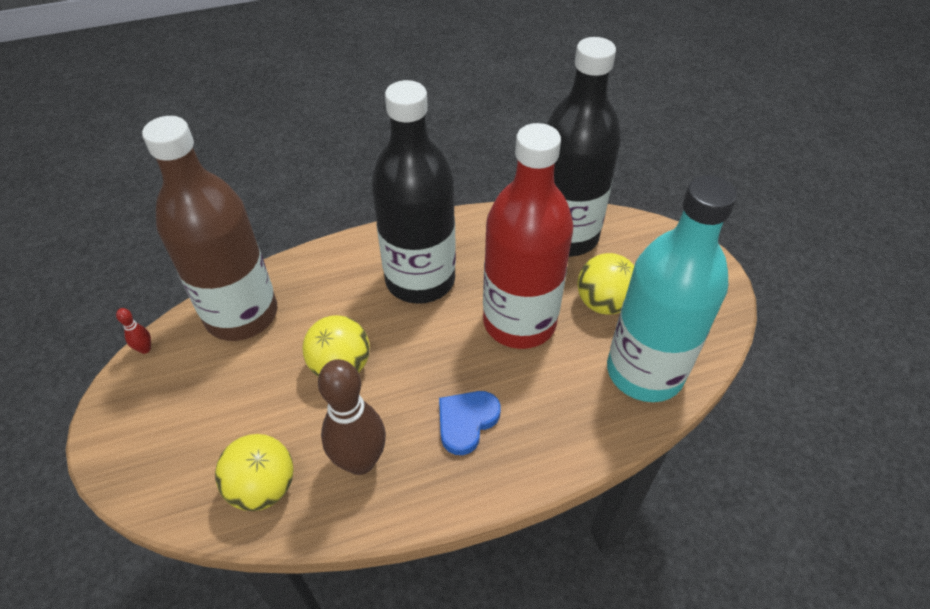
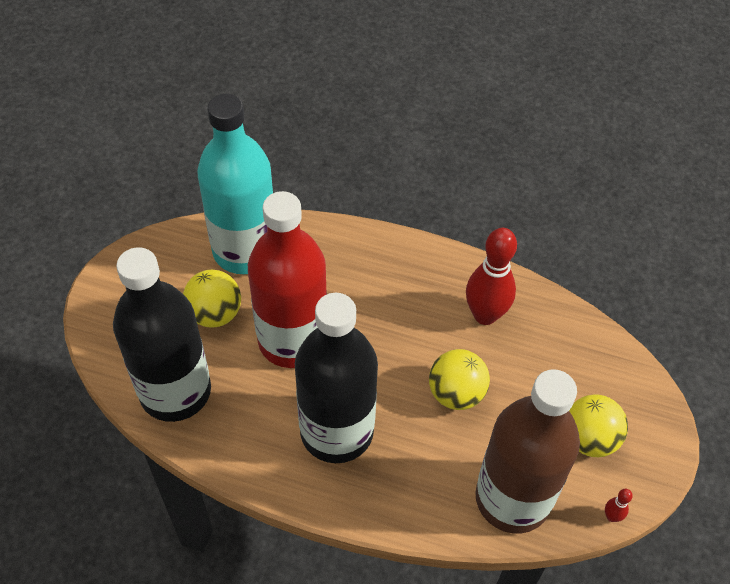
camera: 145 degrees left, 5 degrees up
(263, 487) = (560, 338): yellow ball -> yellow ball (589, 438)
(360, 461) = (485, 315): brown bowling pin -> red bowling pin
(466, 422) = (395, 295): blue heart -> none

